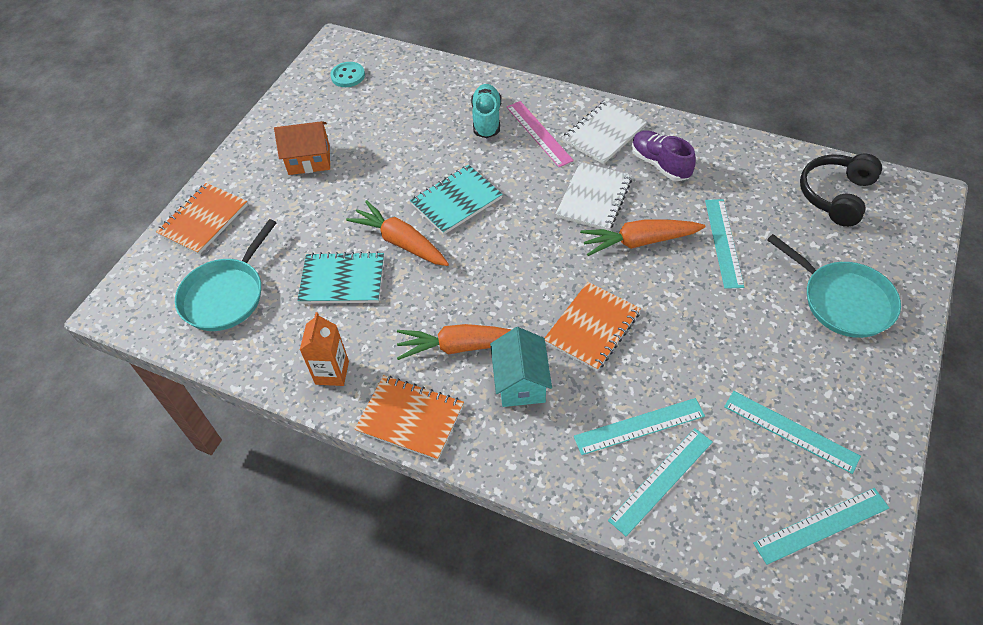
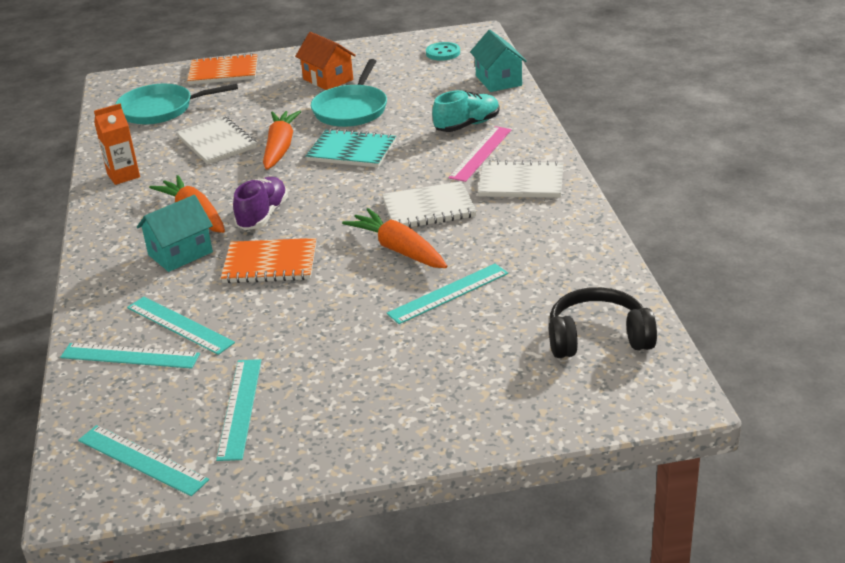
camera: 55 degrees right, 20 degrees down
(342, 280) = (217, 142): turquoise notebook -> white notebook
(410, 418) = (105, 222): orange notebook -> none
(434, 70) = (498, 80): none -> turquoise house
(660, 164) = (516, 224): purple shoe -> purple shoe (263, 215)
(843, 301) = (442, 389): turquoise pan -> turquoise pan (351, 109)

